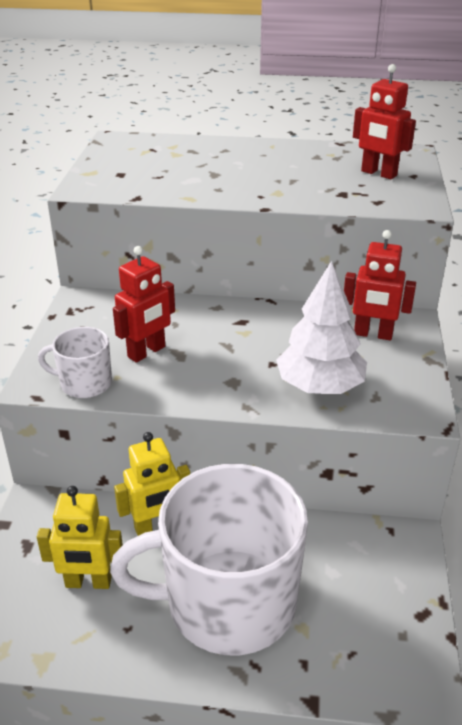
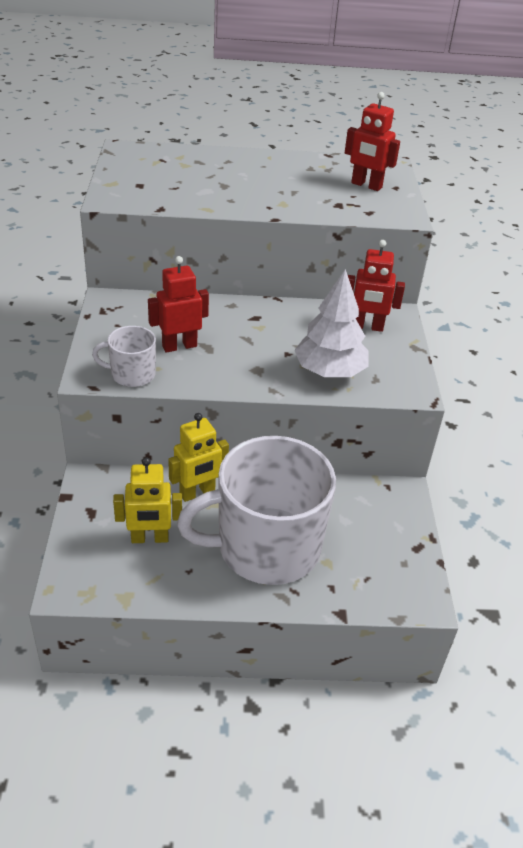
camera: 10 degrees left, 5 degrees up
(147, 352) = (179, 346): red robot -> red robot turned 150 degrees counterclockwise

